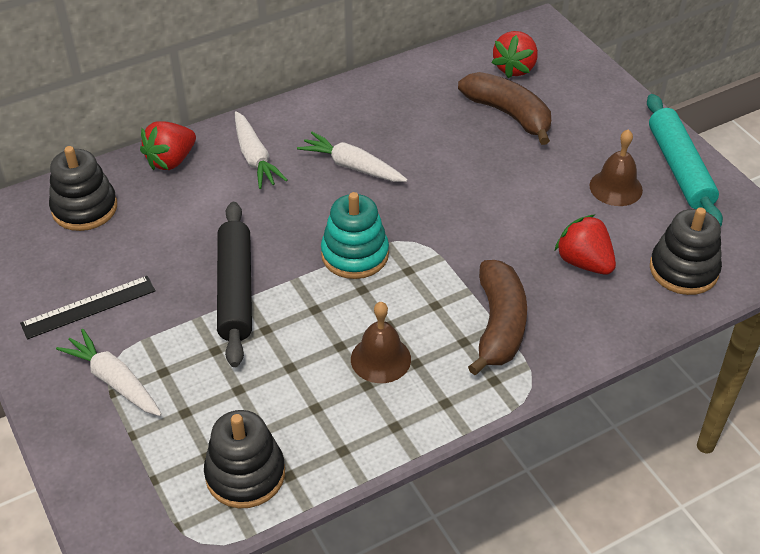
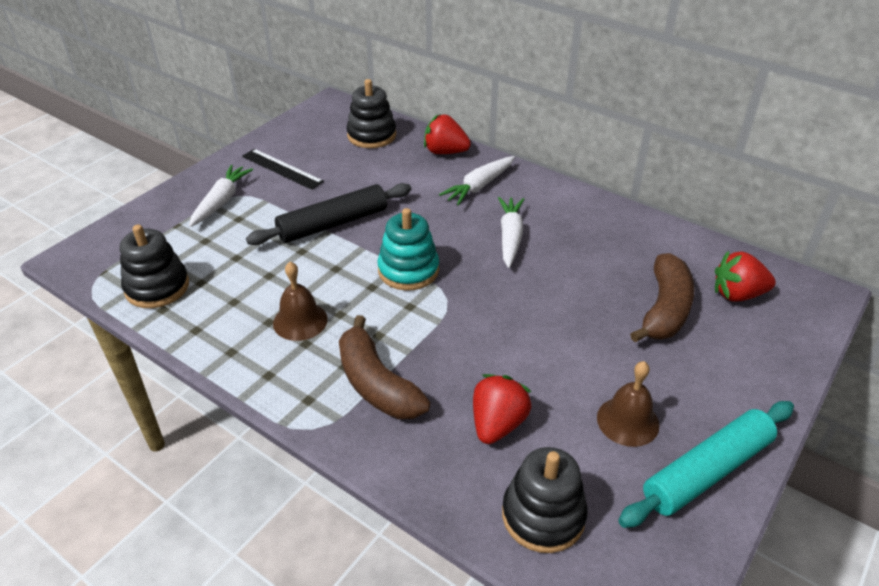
camera: 65 degrees right, 5 degrees down
(499, 325) = (376, 384): brown banana -> brown banana turned 75 degrees clockwise

